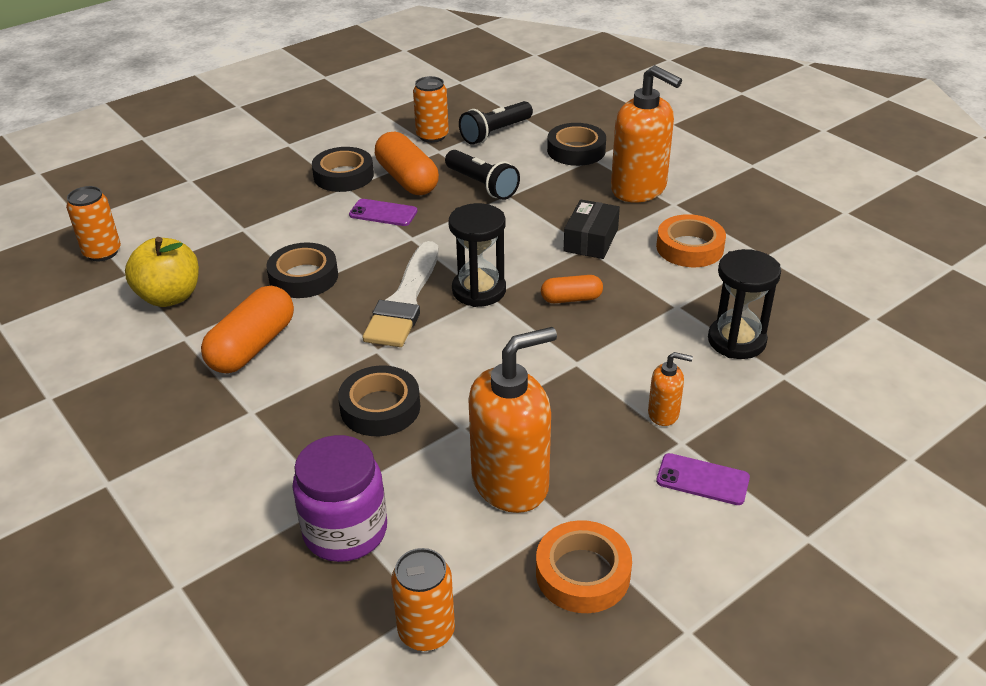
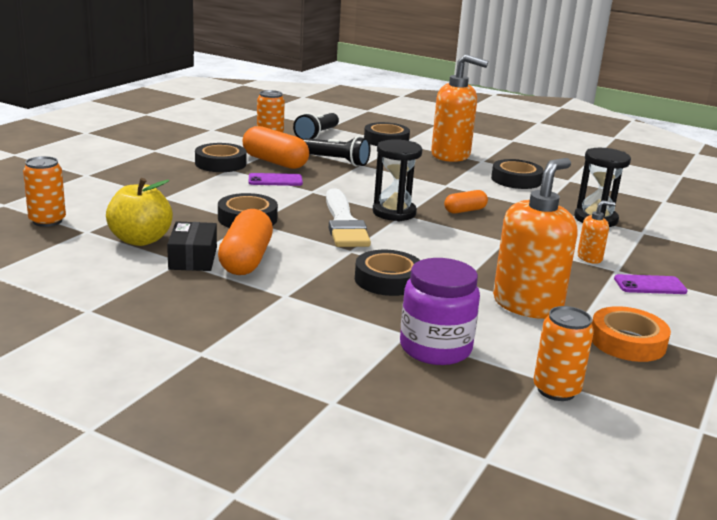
camera: 25 degrees left, 15 degrees down
(591, 240) = (446, 182): black box -> black box (193, 258)
(689, 247) = (516, 180): orange tape -> black tape

